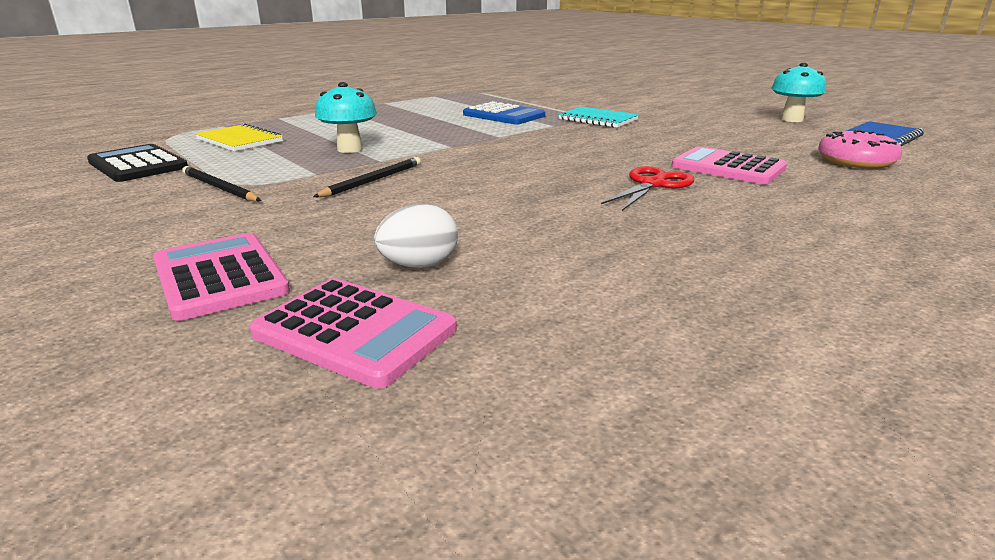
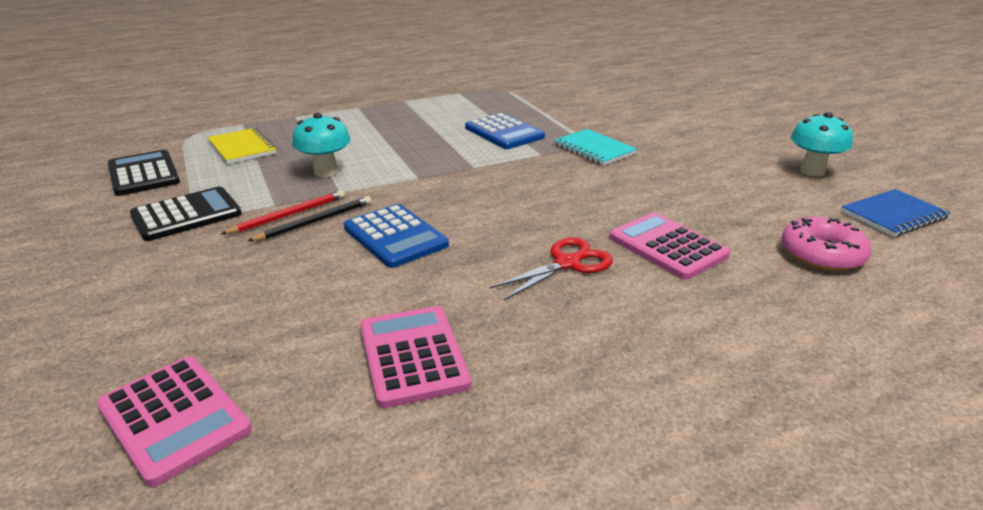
camera: 15 degrees right, 5 degrees up
(219, 188) = (186, 215): black pencil -> black calculator
(220, 276) = (120, 332): pink calculator -> pink calculator (413, 356)
(339, 179) = (289, 215): none -> red pencil
(419, 265) = (276, 346): white egg -> none
(468, 183) = (395, 236): none -> blue calculator

